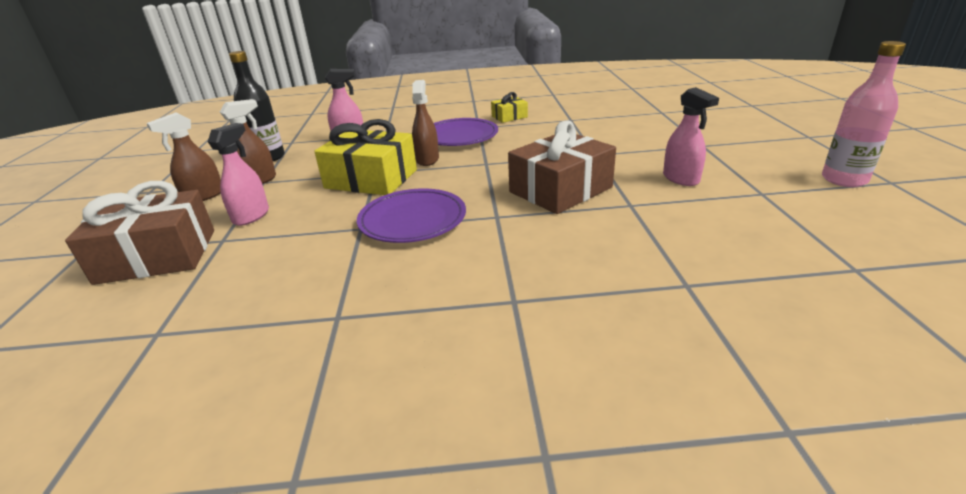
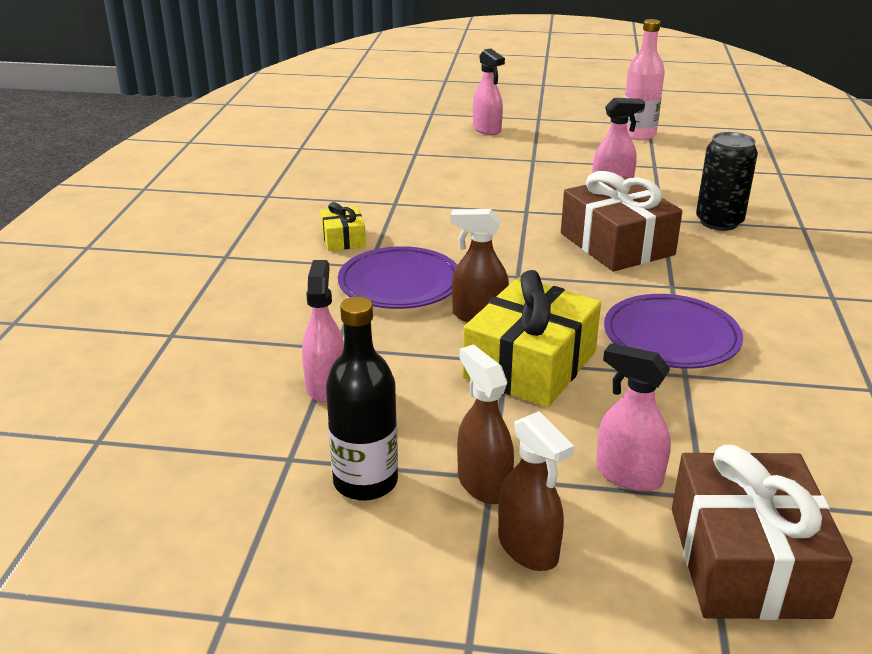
camera: 80 degrees left, 0 degrees up
(650, 232) = (719, 222): none -> black can
(746, 124) = (487, 129): none -> pink spray bottle

